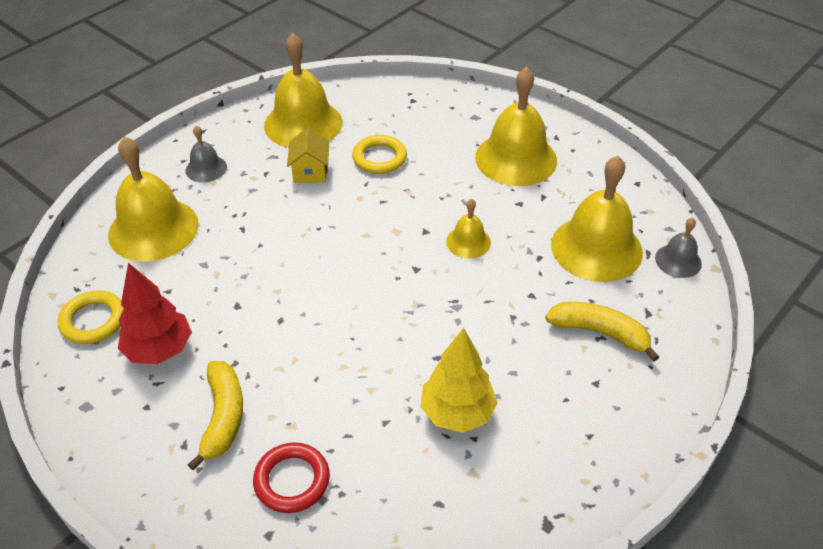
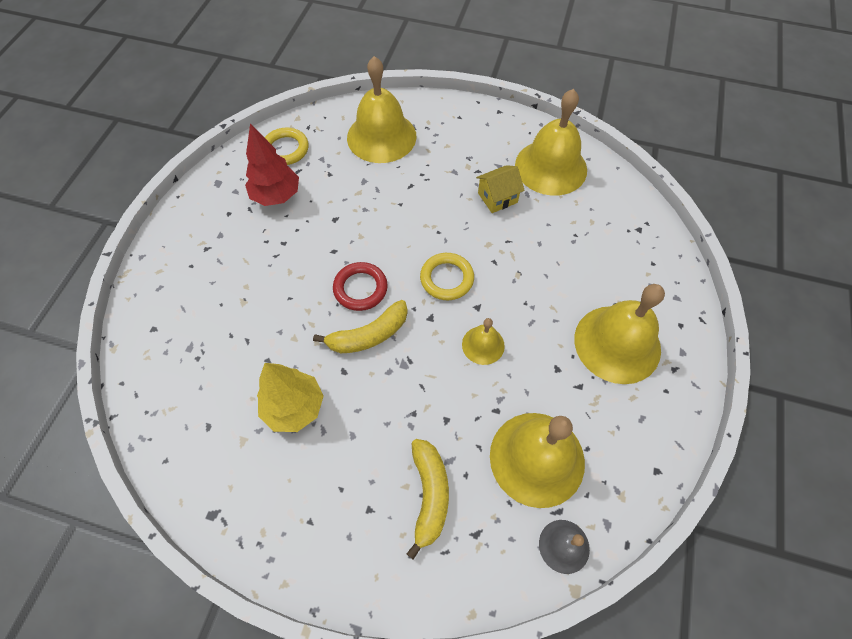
camera: 65 degrees right, 15 degrees up
(206, 168) = (459, 134): grey bell -> none
(223, 417) = (235, 259): yellow banana -> yellow banana (369, 335)
(292, 480) = (198, 323): red ring -> red ring (360, 288)
(379, 158) = (545, 237): yellow ring -> yellow ring (447, 279)

